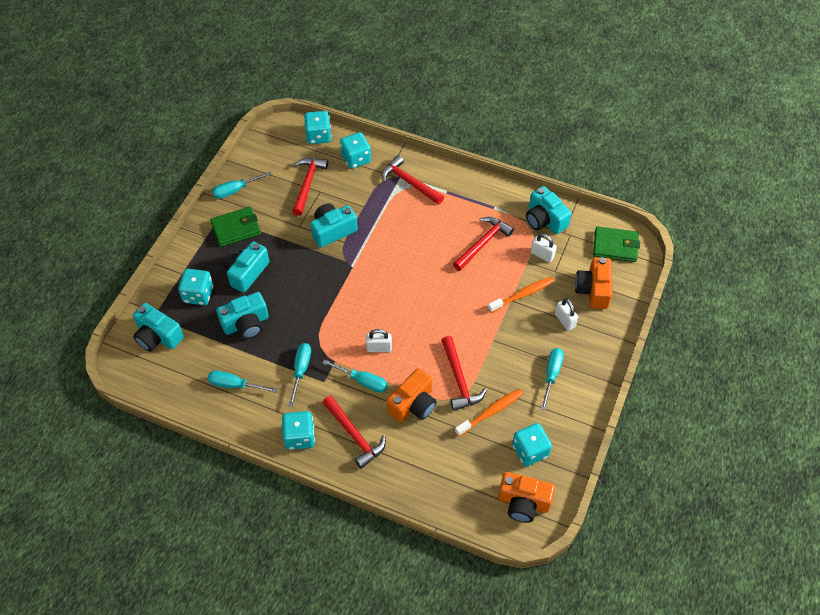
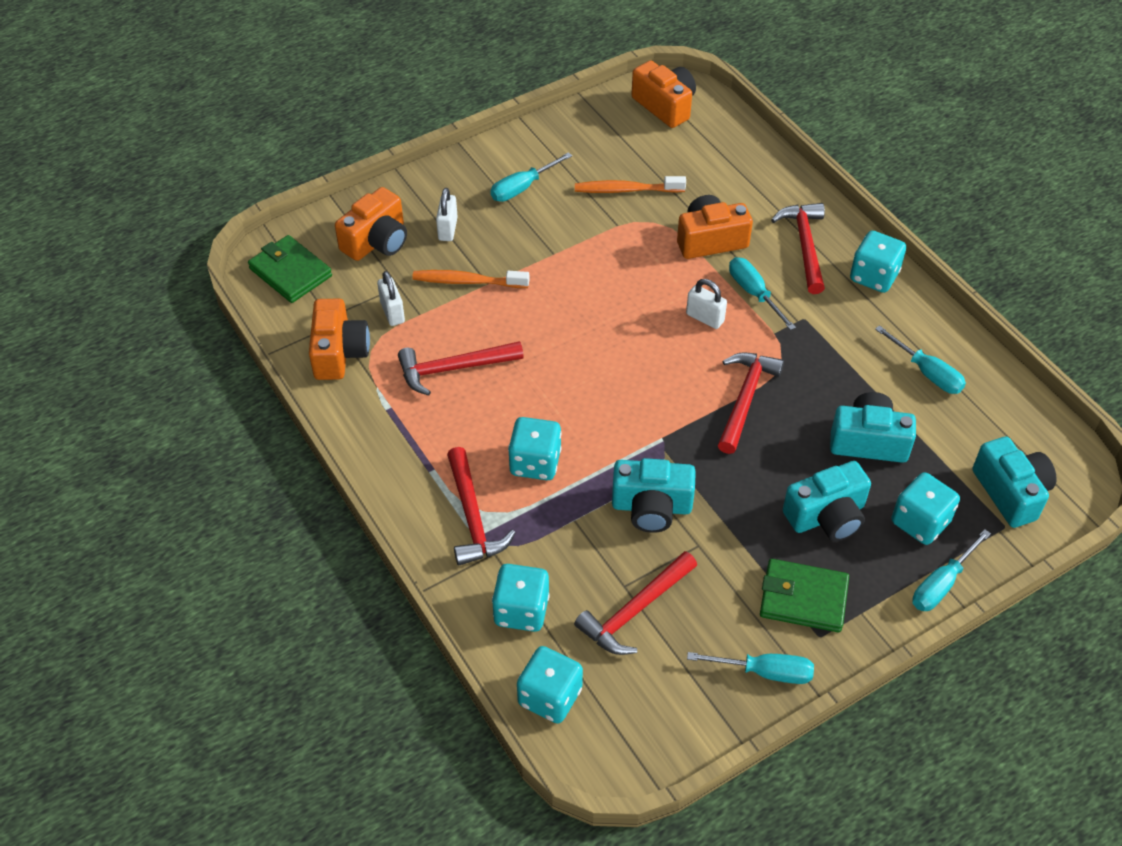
camera: 145 degrees left, 5 degrees down
(301, 370) = (826, 345): turquoise screwdriver -> turquoise screwdriver (941, 584)
(459, 379) = (634, 236): red hammer -> red hammer (745, 399)
(530, 451) = (616, 139): turquoise dice -> turquoise dice (535, 463)
(545, 220) = (339, 353): turquoise camera -> orange camera

